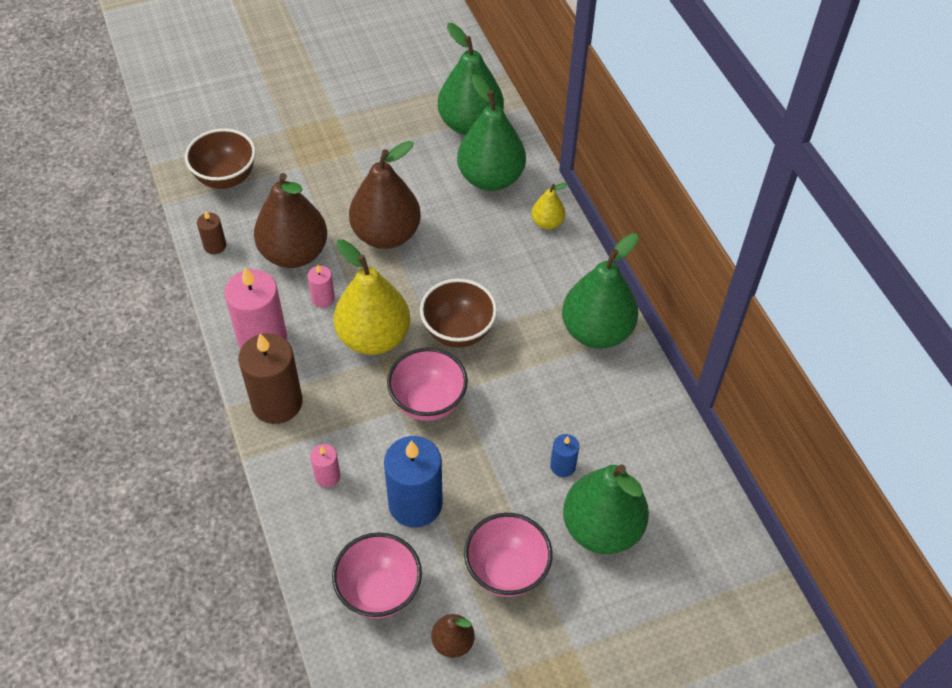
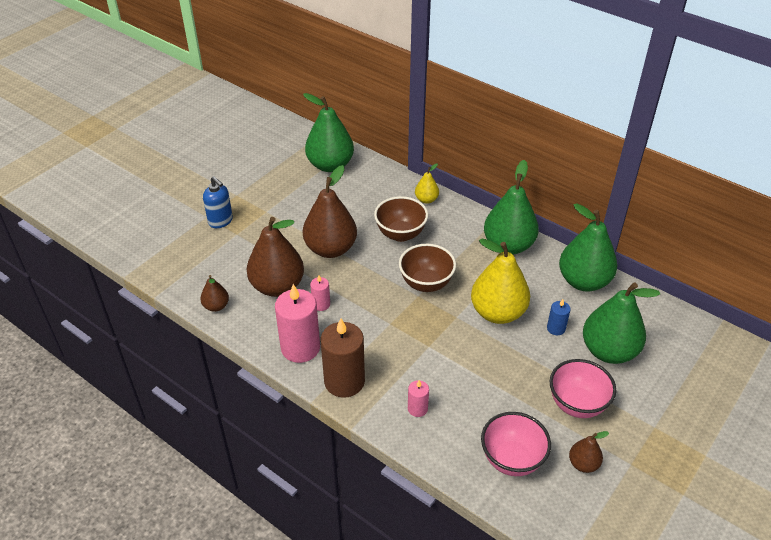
camera: 30 degrees left, 10 degrees down
(215, 246) = (216, 306): brown candle -> brown pear
(226, 178) = (188, 262): brown bowl -> brown bowl (400, 234)
(295, 143) = (220, 221): none -> blue soap dispenser
(374, 337) = (375, 311): yellow pear -> yellow pear (498, 312)
(415, 504) = (488, 395): blue candle -> none
(428, 402) = (443, 332): pink bowl -> none
(490, 178) = (370, 190): green pear -> green pear (583, 281)

